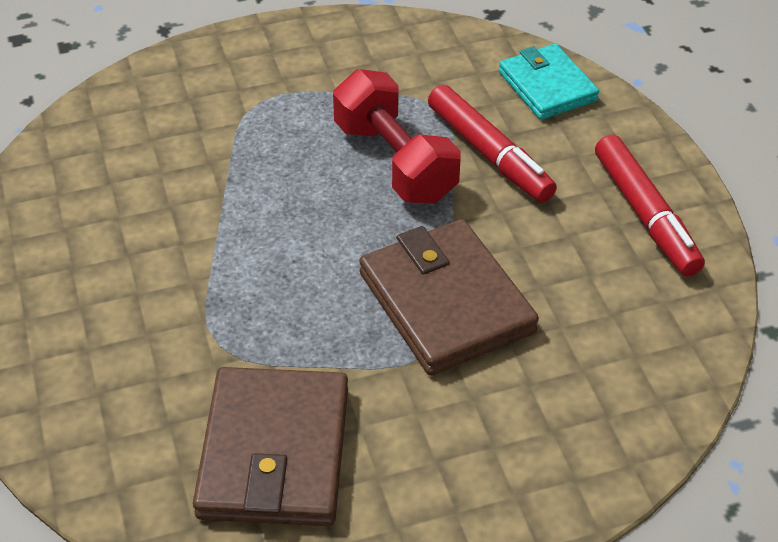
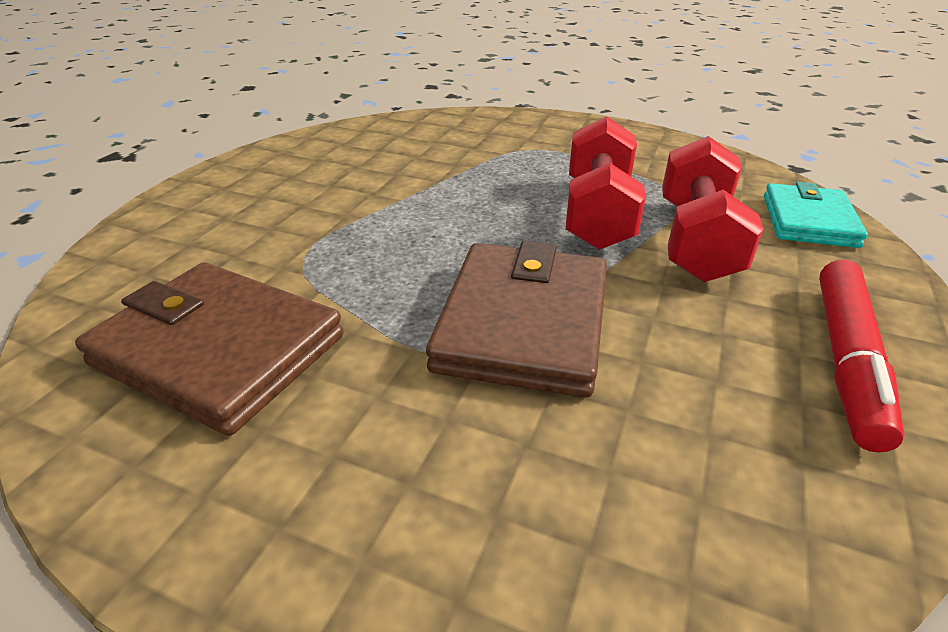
camera: 40 degrees right, 10 degrees down
(274, 452) = (219, 350): brown wallet -> brown wallet turned 75 degrees clockwise
(489, 153) = (696, 240): red marker -> red dumbbell

